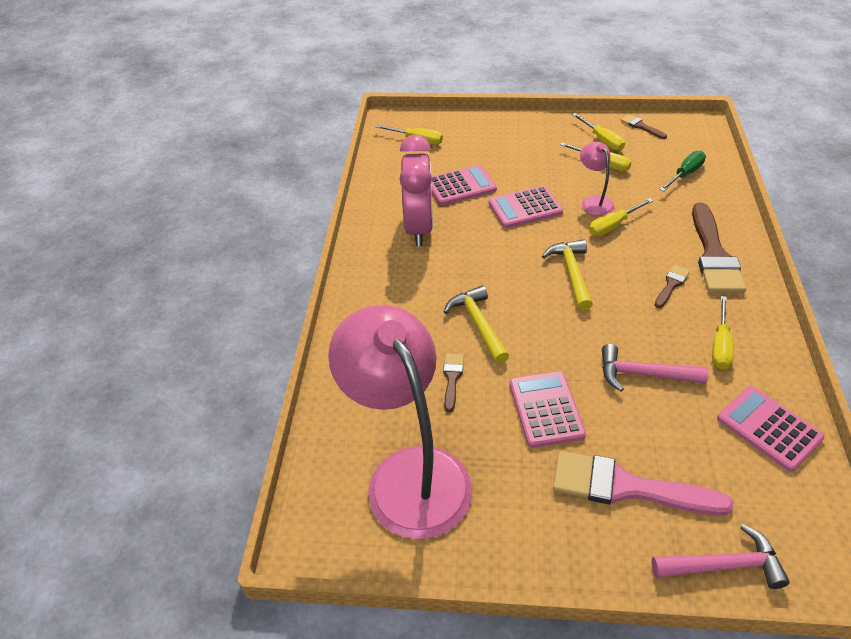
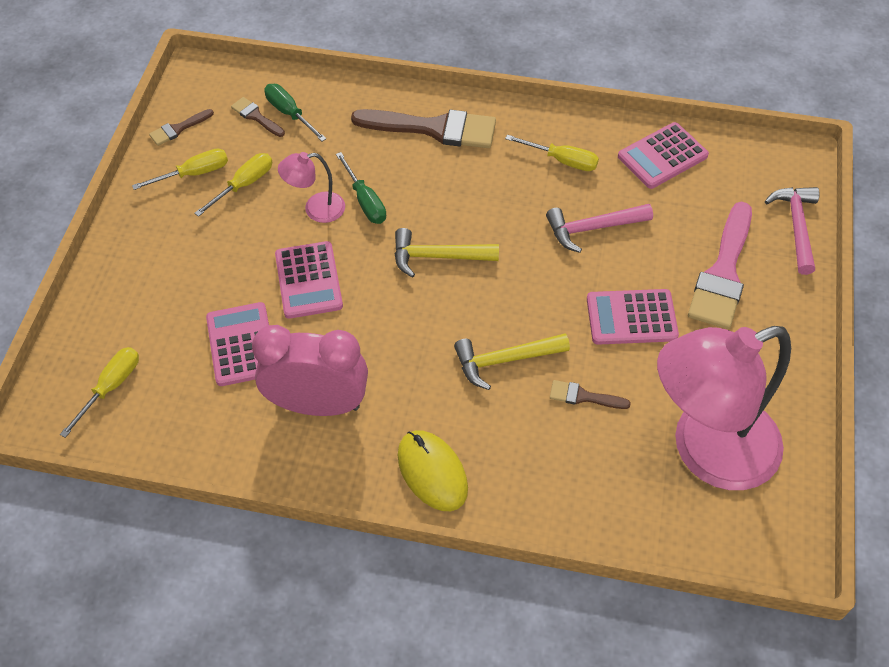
camera: 85 degrees left, 10 degrees up
(370, 292) = (432, 472): none -> yellow mouse
(613, 225) = (365, 201): yellow screwdriver -> green screwdriver
(643, 374) = (593, 228): pink hammer -> pink hammer turned 60 degrees clockwise
(671, 285) = (472, 174): brown brush -> brown brush (256, 116)

